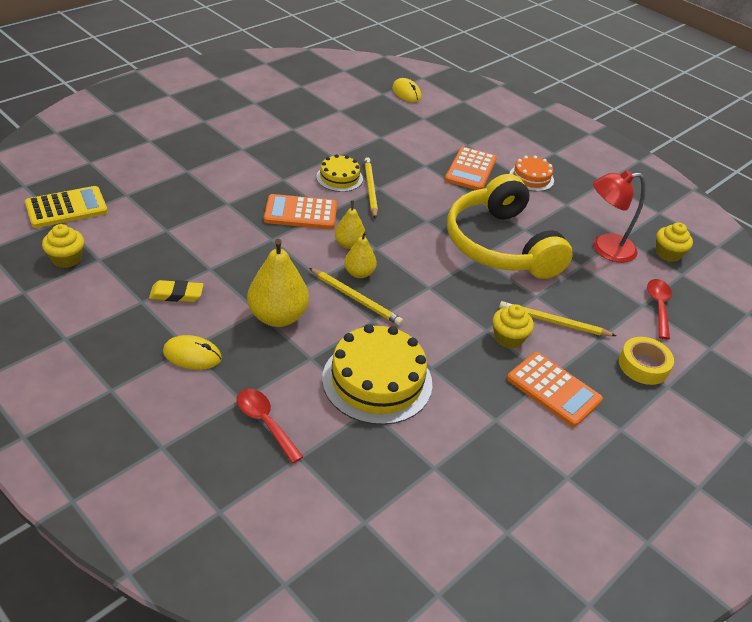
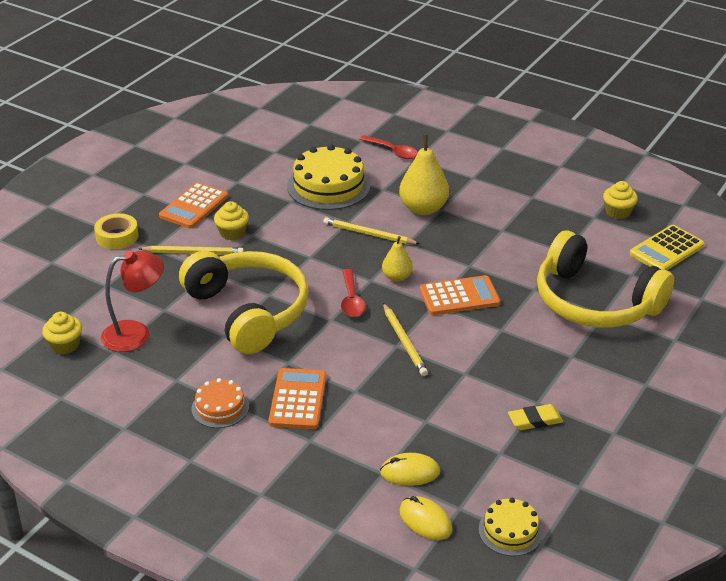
camera: 170 degrees right, 5 degrees down
(176, 294) = (511, 206): yellow eraser -> yellow eraser (535, 420)
(184, 181) = (595, 302): none -> yellow headphones
(192, 355) = (467, 174): yellow mouse -> yellow mouse (410, 472)
(339, 178) = (444, 347): yellow cake -> yellow cake (510, 531)
(359, 273) = (375, 254): yellow pear -> none
(553, 389) = (194, 206): orange calculator -> orange calculator turned 90 degrees counterclockwise
(658, 306) = (91, 287): red spoon -> red spoon (351, 300)

